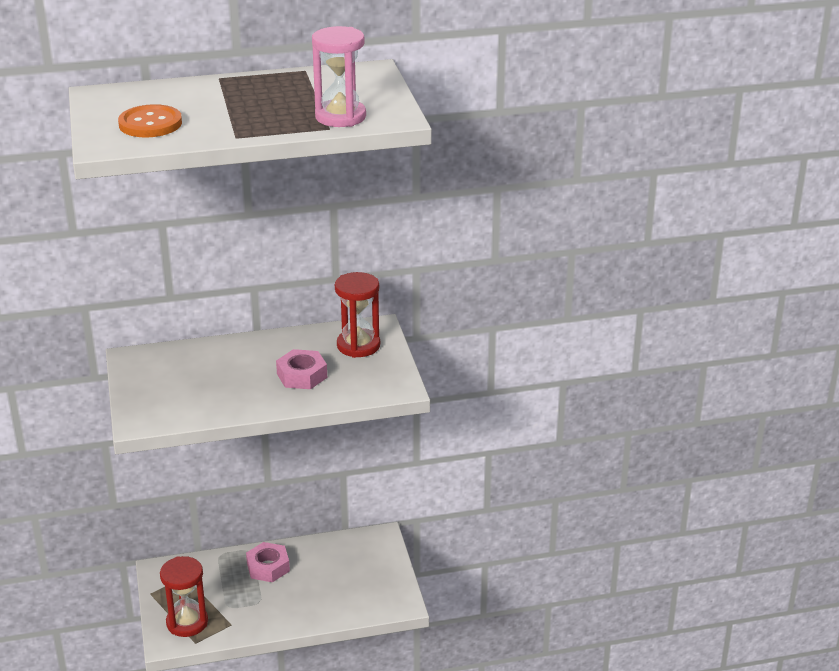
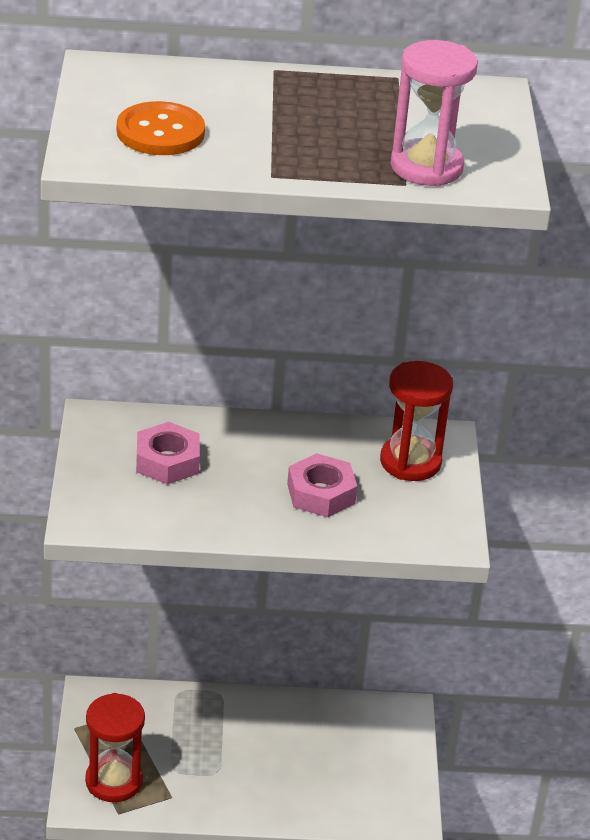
camera: 10 degrees right, 5 degrees up
(268, 567) = (240, 724): pink nut -> pink nut (167, 461)

